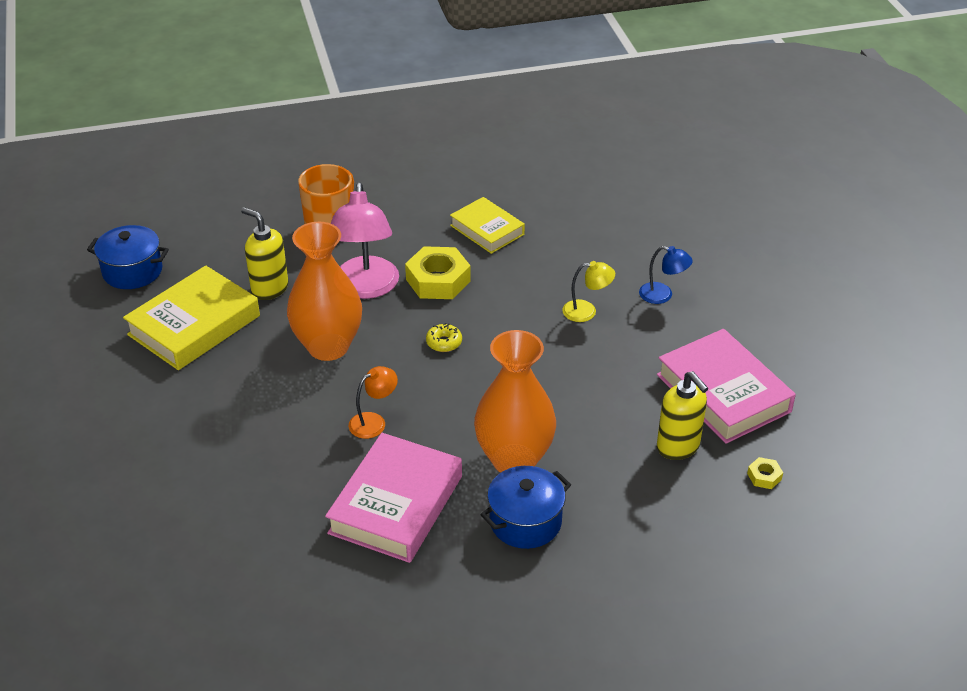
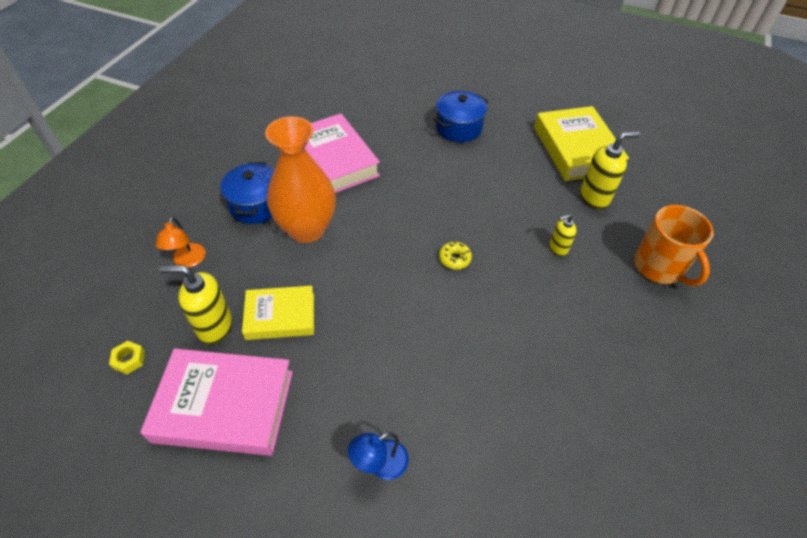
camera: 125 degrees right, 10 degrees up
(132, 271) = (660, 145): blue pot -> blue pot (458, 128)
(328, 347) = (502, 198): orange vase -> none
(365, 288) = (557, 249): pink lamp -> yellow soap dispenser
(374, 422) = (408, 184): orange lamp -> orange lamp (188, 261)
(438, 280) = (536, 298): yellow nut -> none
(487, 230) = (590, 380): yellow book -> yellow book (280, 316)
(586, 311) = (412, 379): yellow lamp -> none

